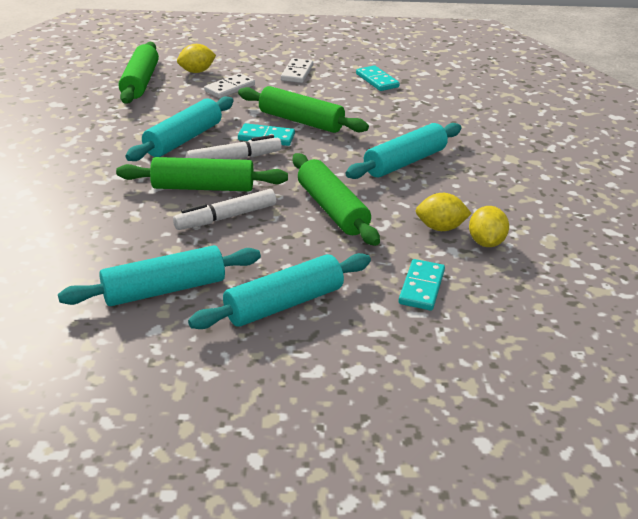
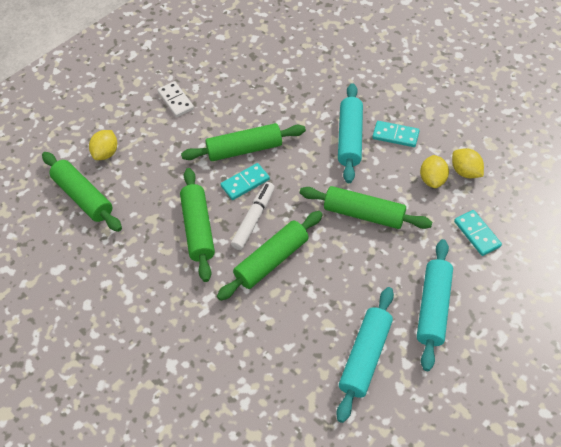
camera: 40 degrees left, 20 degrees up
(184, 139) = (198, 229): turquoise rolling pin -> green rolling pin
(226, 217) = (319, 273): white marker -> none
(230, 88) = (154, 153): white domino -> none
(377, 80) = (237, 69): turquoise domino -> turquoise domino (395, 135)
(440, 228) = (432, 180): yellow lemon -> yellow lemon turned 45 degrees counterclockwise

